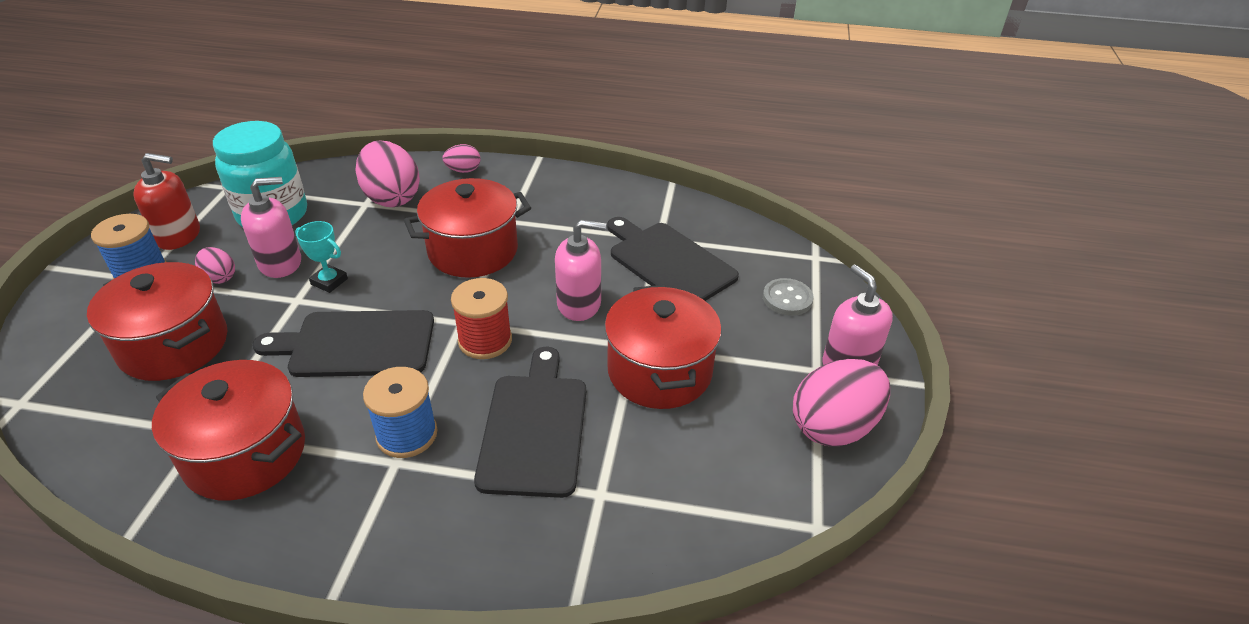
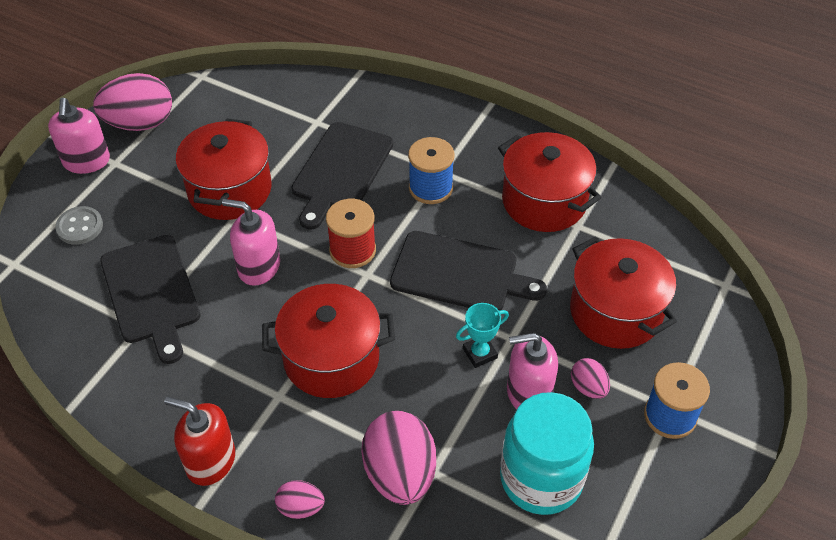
camera: 160 degrees left, 10 degrees up
(179, 236) = (644, 469): red soap dispenser -> red soap dispenser (210, 461)
(329, 281) = (480, 353): turquoise trophy -> turquoise trophy turned 75 degrees counterclockwise

